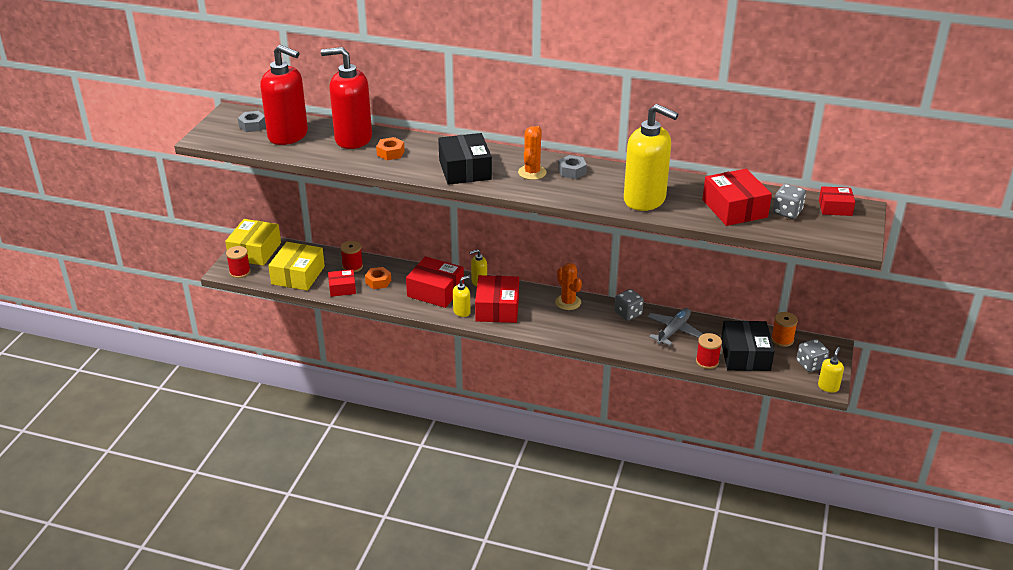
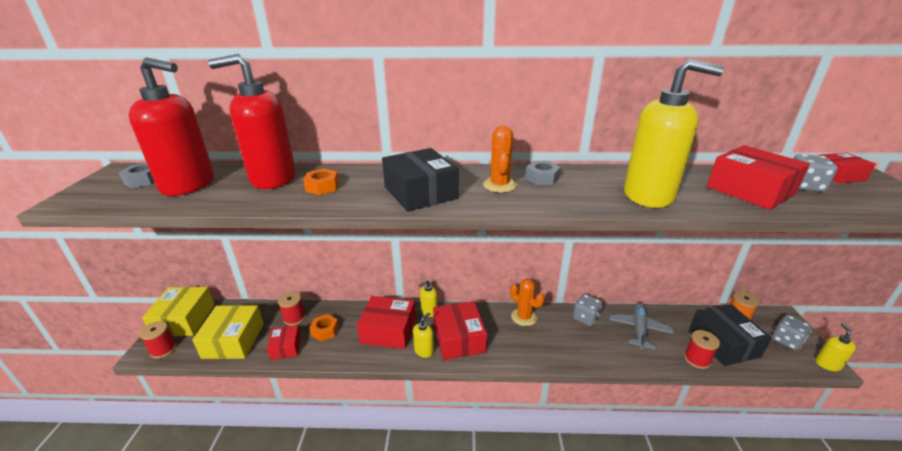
camera: 15 degrees left, 5 degrees down
(342, 288) = (286, 347): red box -> red box turned 75 degrees counterclockwise

